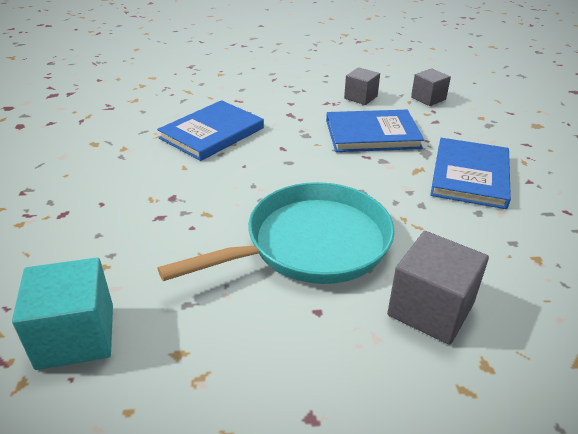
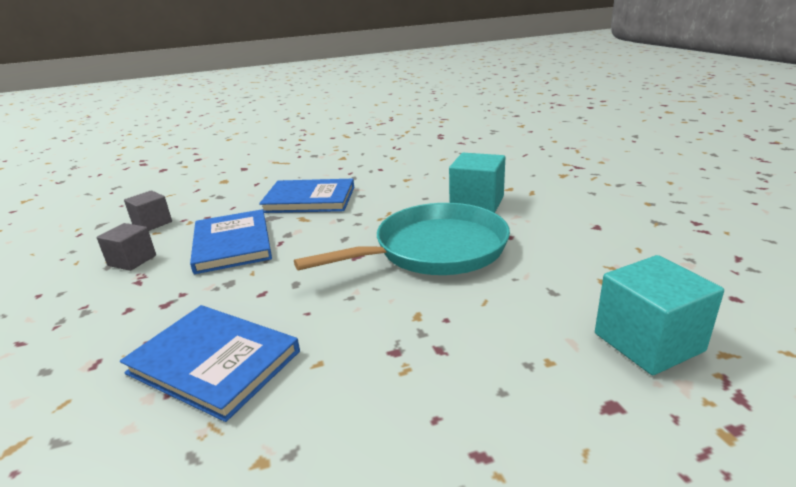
camera: 100 degrees left, 10 degrees down
(311, 243) = (434, 249): turquoise pan -> turquoise pan turned 105 degrees clockwise
(430, 309) = (477, 203): grey cube -> turquoise cube

